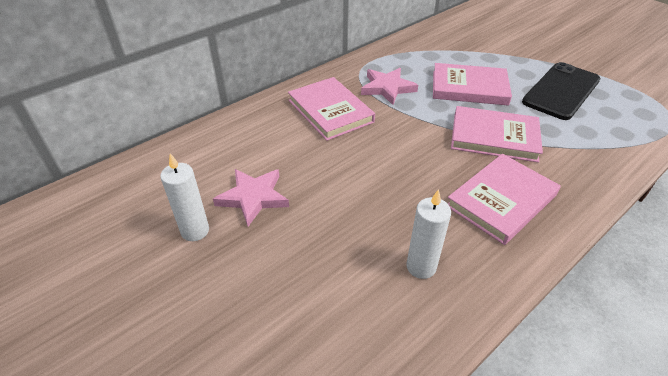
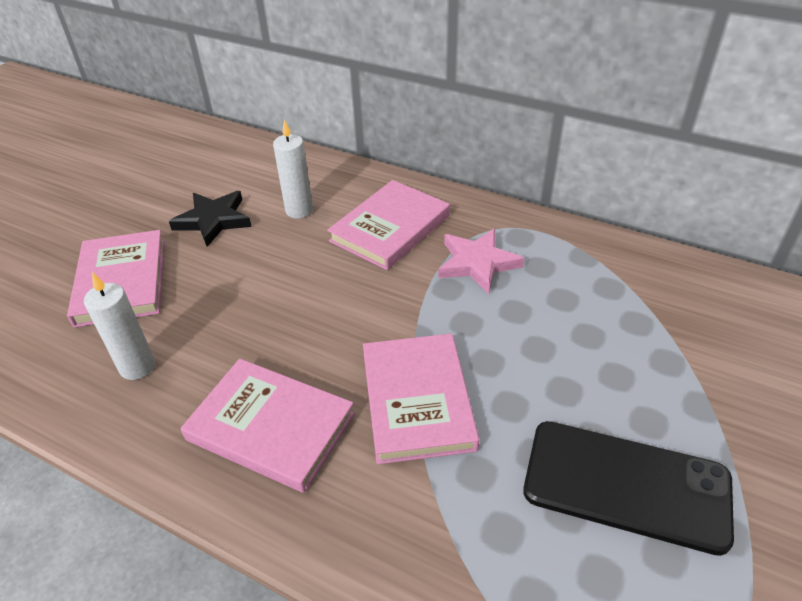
camera: 70 degrees right, 0 degrees up
(195, 231) = (160, 202): white candle -> white candle (299, 210)
(253, 197) = (213, 220): pink star -> black star
(469, 88) = (541, 350): pink book -> pink book (121, 281)

